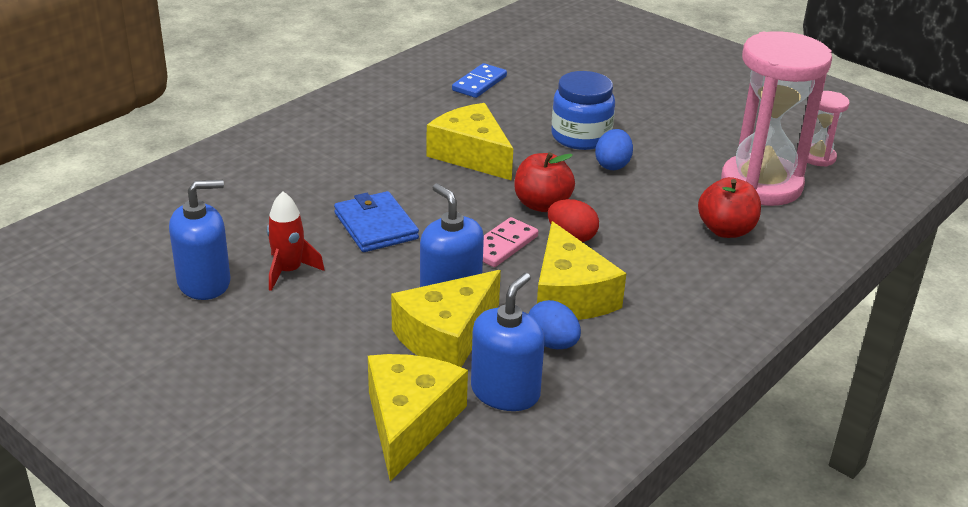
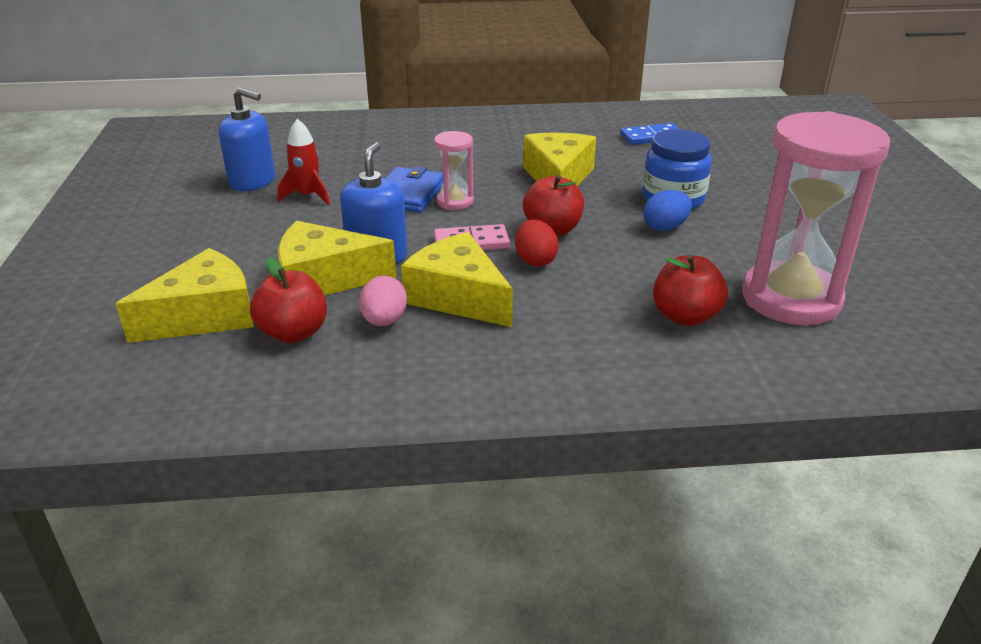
camera: 45 degrees right, 0 degrees up
(505, 392) = (293, 333): blue soap dispenser -> red apple
(552, 343) = (384, 321): blue egg -> pink egg
(569, 295) = (458, 297): yellow cheese -> yellow cheese turned 105 degrees clockwise
(817, 157) = (901, 303): pink hourglass -> pink hourglass (455, 201)

